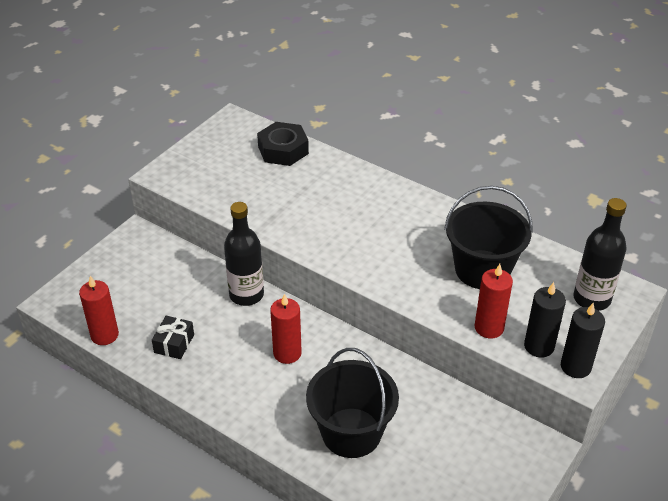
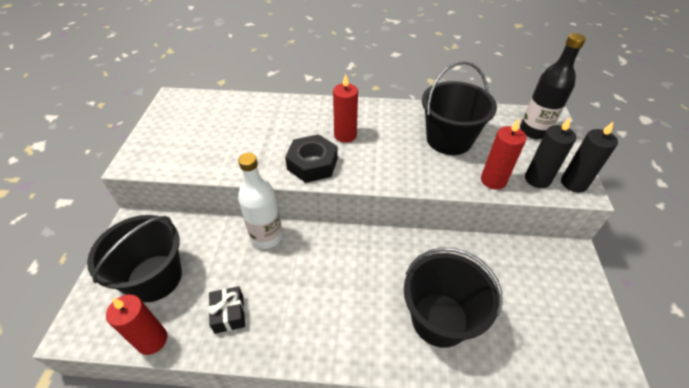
camera: 30 degrees left, 5 degrees up
(131, 288) = (154, 278): none -> black bucket
(246, 295) = (266, 237): black bottle -> white bottle
(283, 150) = (231, 107): black nut -> black nut (312, 164)
(287, 353) = (336, 273): red candle -> red candle (345, 135)

